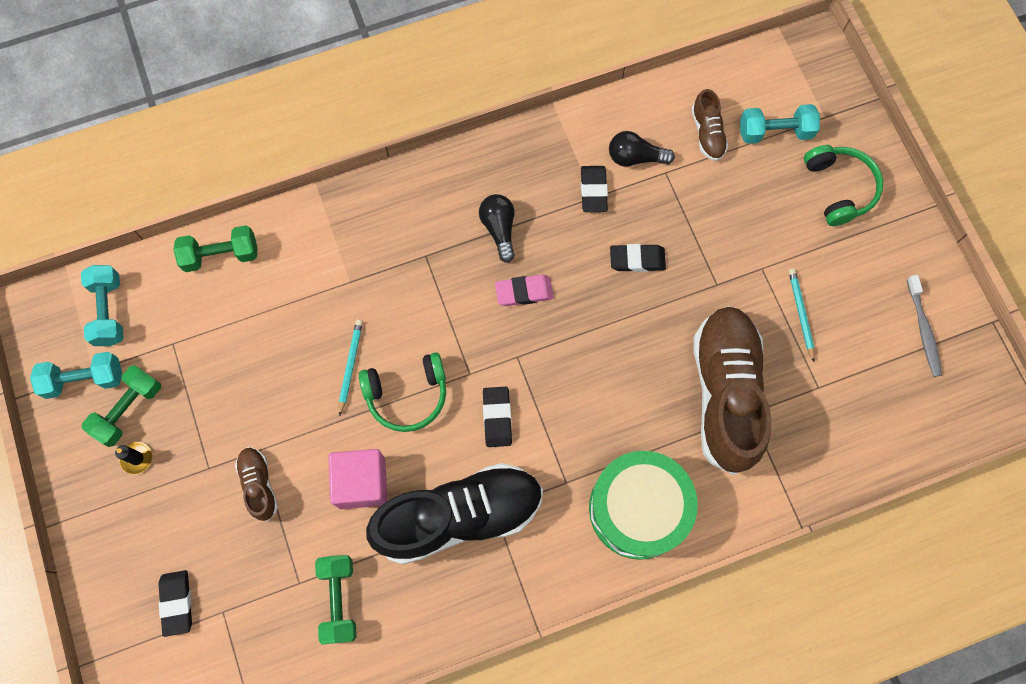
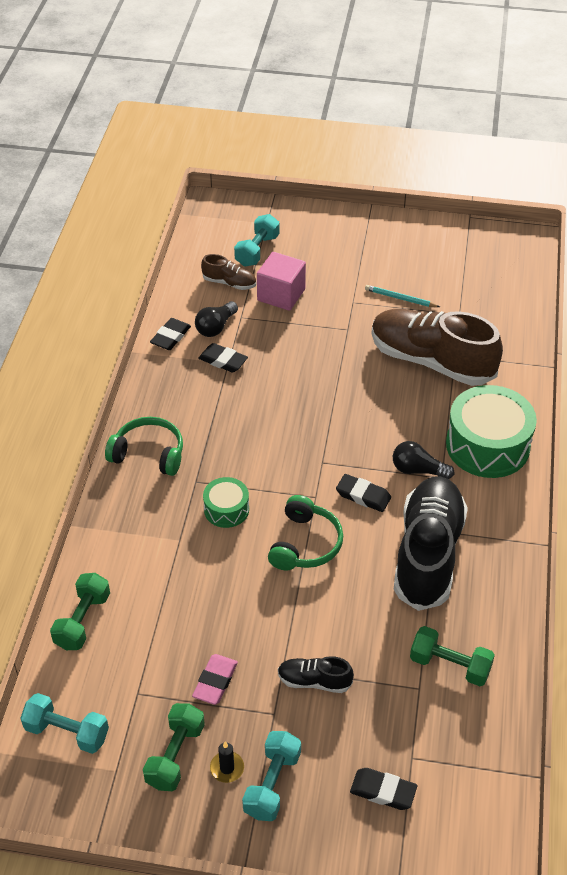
camera: 60 degrees left, 25 degrees down
(84, 379) = (119, 781): turquoise dumbbell -> turquoise dumbbell (272, 784)
(128, 409) = (175, 755): green dumbbell -> green dumbbell turned 45 degrees clockwise
(259, 485) = (314, 681): brown shoe -> black shoe
(350, 366) = (253, 571): turquoise pencil -> none
(362, 483) = (359, 606): pink cube -> pink cube (281, 295)
(408, 302) = (226, 509): none -> green drum
(499, 229) = (210, 427): black light bulb -> black light bulb (418, 470)
(524, 292) = (273, 435): pink eraser -> pink eraser (215, 681)
(637, 260) = (296, 361): black eraser -> black eraser (171, 337)
(839, 188) = (324, 240): green headphones -> green headphones (148, 454)
(923, 330) = (453, 248): grey toothbrush -> none

